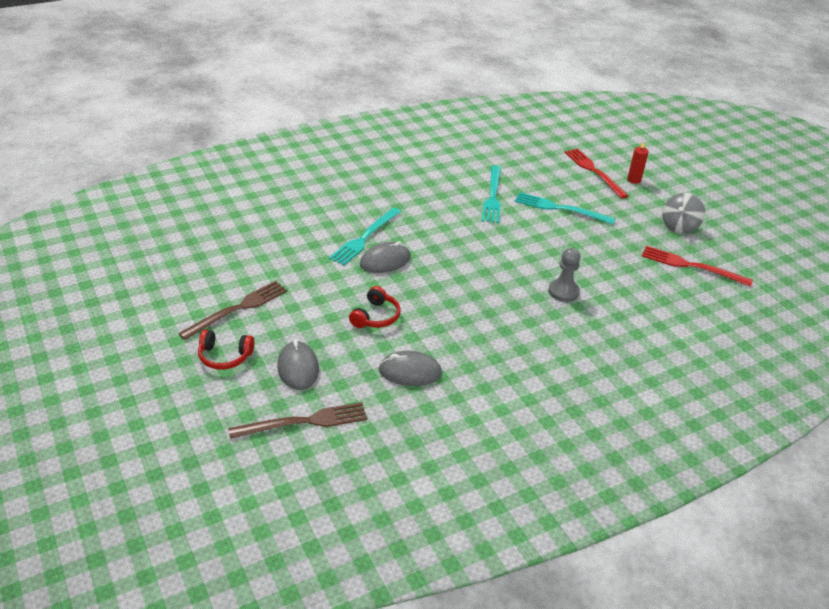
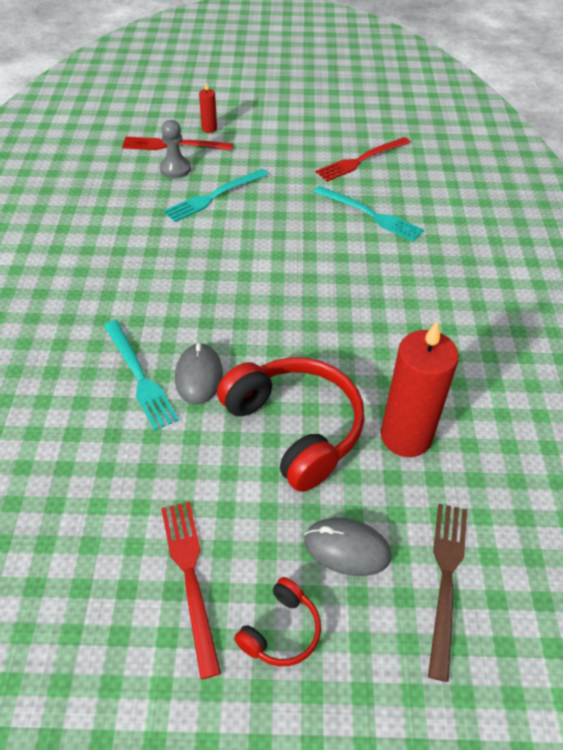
camera: 60 degrees left, 10 degrees up
(238, 309) = (190, 577): brown fork -> red fork
(376, 316) = (295, 428): red headphones -> red headphones, size x2.08
(410, 372) = (406, 436): grey mouse -> red candle
(492, 196) = (152, 234): turquoise fork -> turquoise fork (370, 215)
(563, 291) = (346, 257): grey pawn -> grey pawn (175, 169)
(679, 226) = (300, 138): grey spinning top -> none

